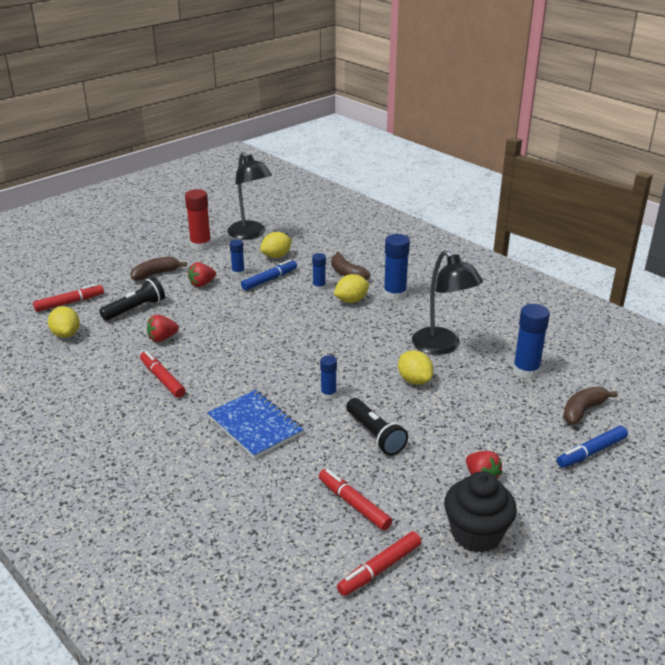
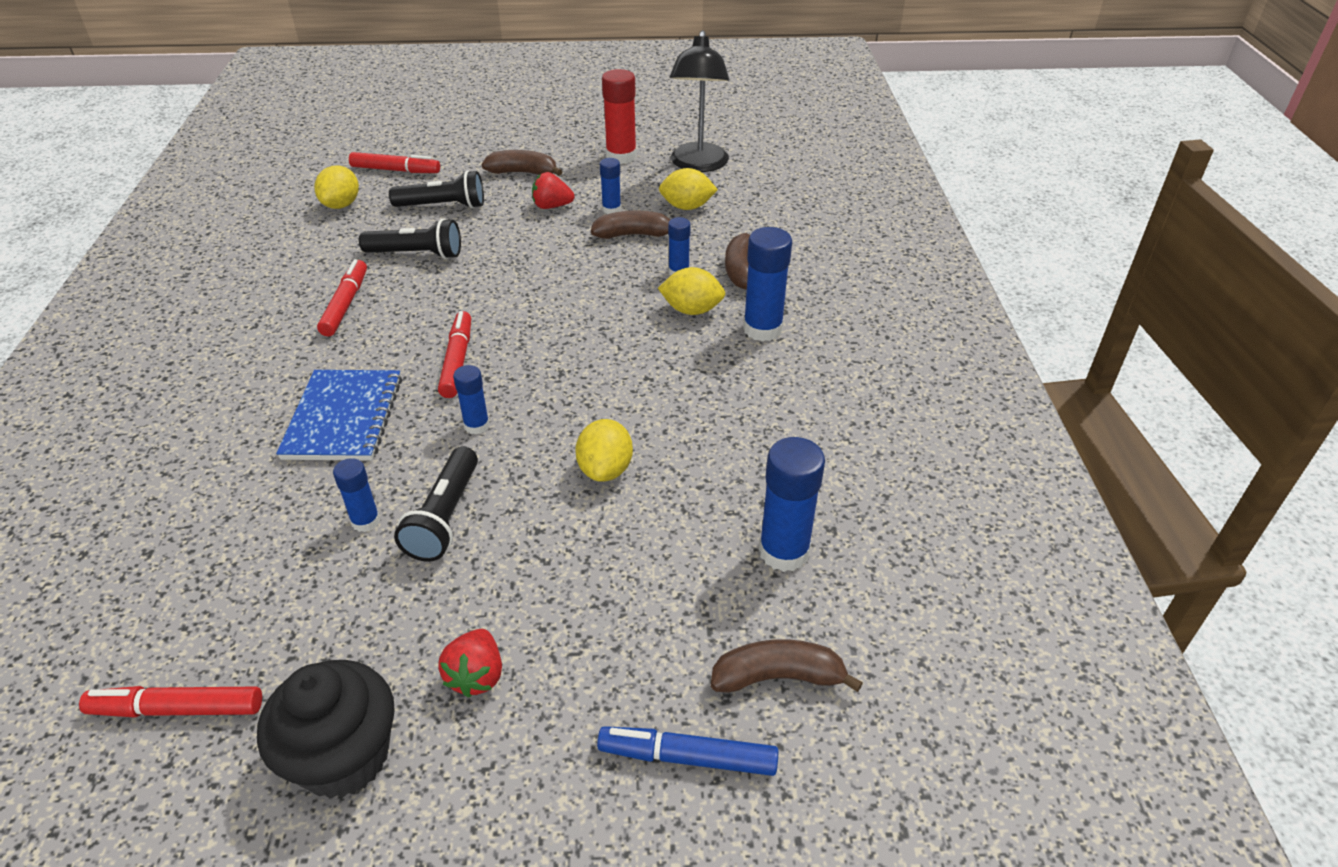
camera: 40 degrees right, 10 degrees up
(162, 338) = (417, 254): red strawberry -> black flashlight
(269, 280) = (633, 235): blue marker -> brown banana
(341, 457) = (365, 521): none -> blue glue stick
(354, 504) = (284, 596): red marker -> red marker (457, 361)
(442, 347) = (715, 441): black lamp -> none

